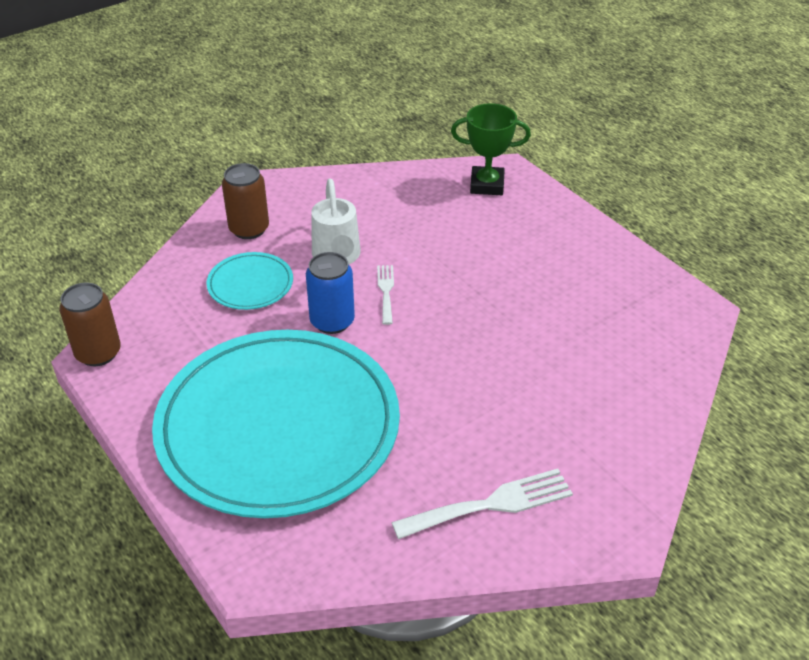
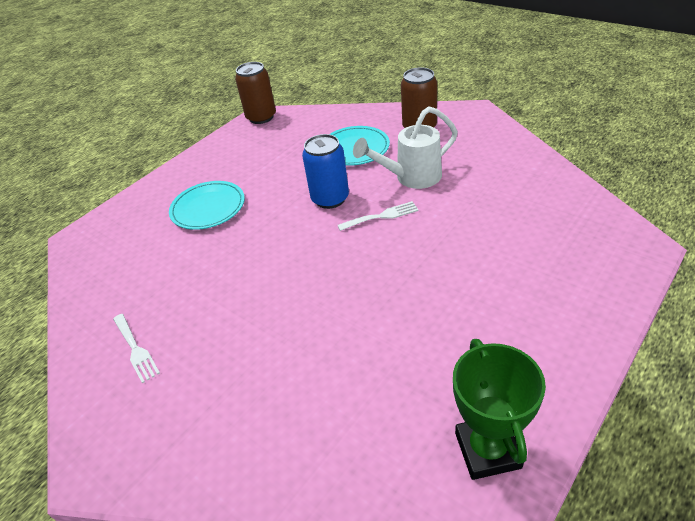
camera: 80 degrees right, 0 degrees up
(278, 427) = (208, 208): turquoise plate -> turquoise plate, size x0.41
(487, 185) = (595, 237): green trophy -> green trophy (487, 450)
(491, 504) = (136, 349): white fork -> white fork, size x0.58

